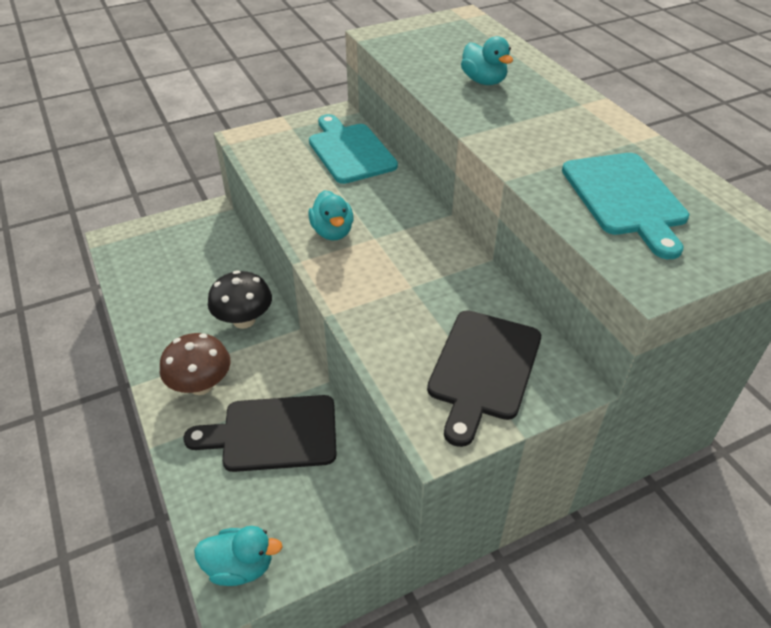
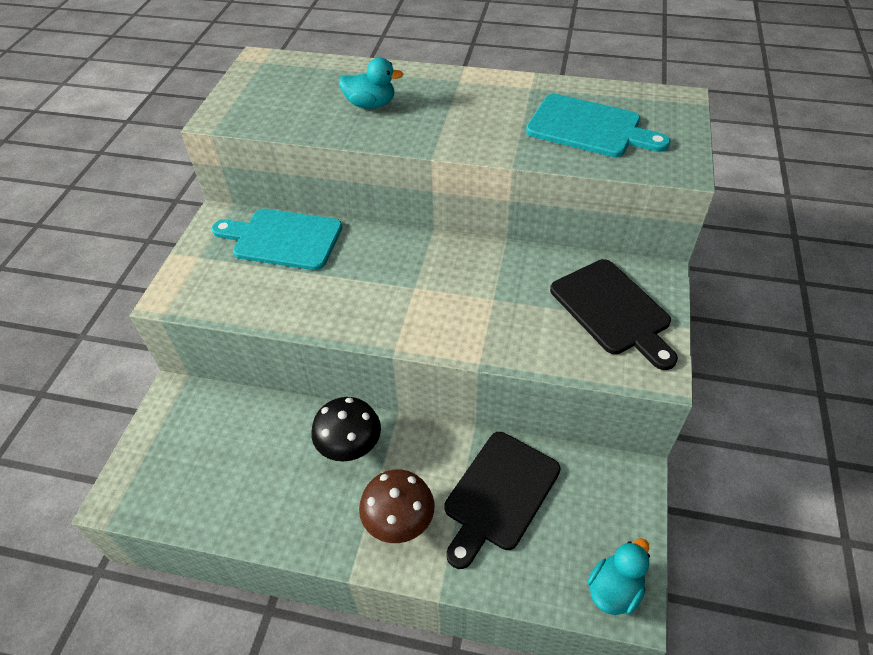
camera: 50 degrees left, 5 degrees up
(332, 232) = (379, 309): turquoise duck -> none

